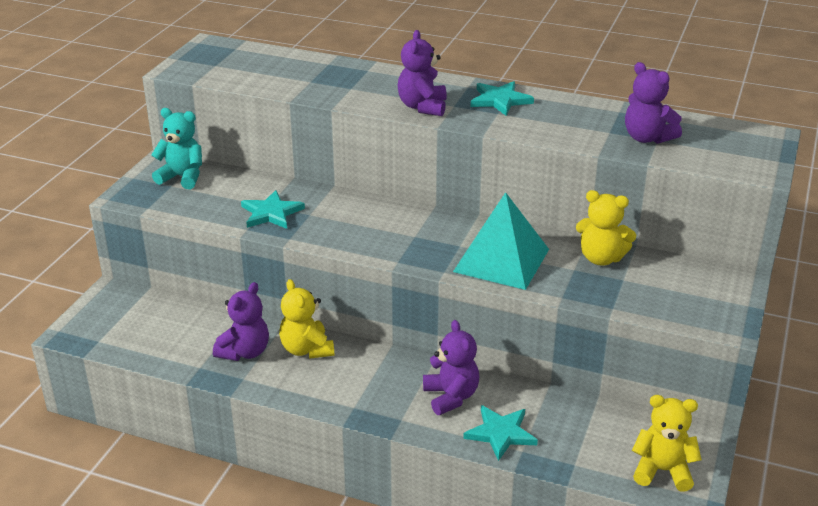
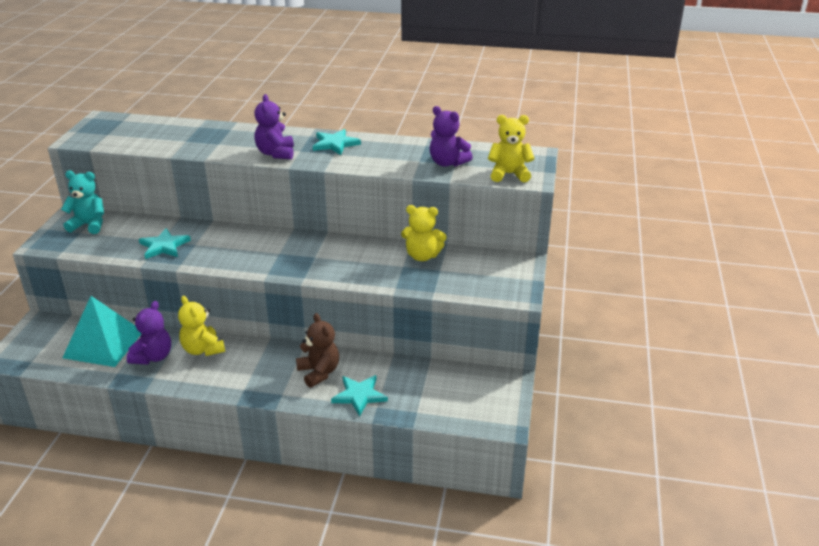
camera: 10 degrees left, 0 degrees up
(451, 397) = (319, 372): purple teddy bear -> brown teddy bear
(501, 260) = (347, 264): turquoise pyramid -> turquoise pyramid (103, 344)
(662, 471) = (482, 408): yellow teddy bear -> yellow teddy bear (509, 174)

